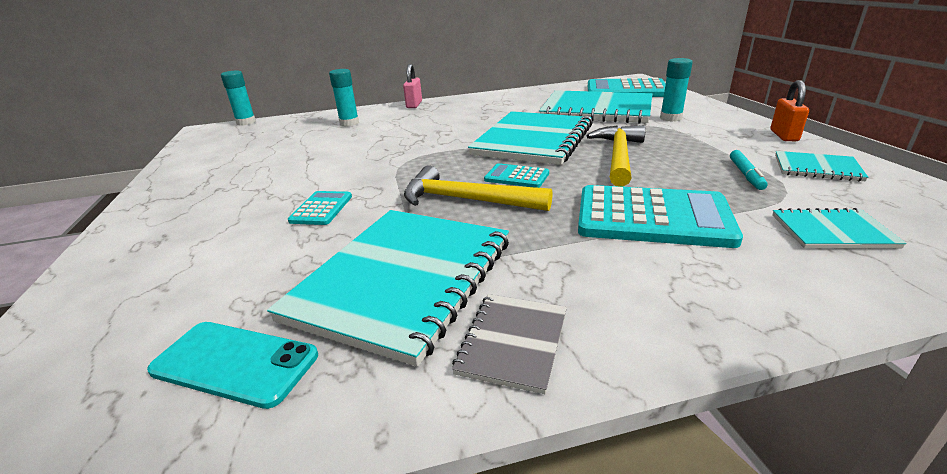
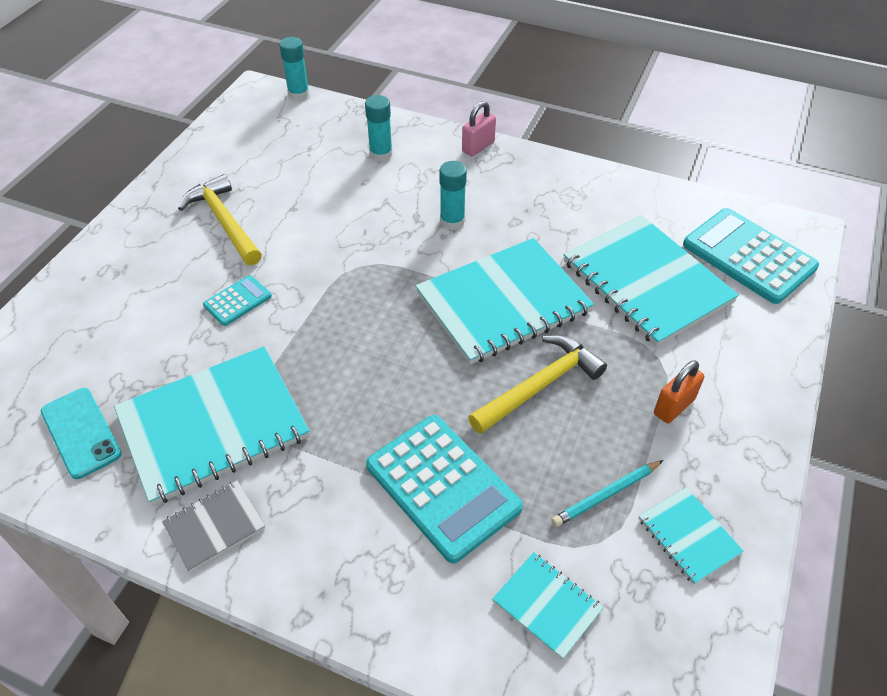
camera: 35 degrees right, 20 degrees up
(466, 200) = (342, 362): yellow hammer -> yellow hammer (224, 221)
(516, 177) = (415, 355): turquoise calculator -> none
(670, 118) = (698, 353): turquoise glue stick -> turquoise glue stick (452, 221)
(746, 175) = (606, 495): turquoise marker -> turquoise pencil
(784, 135) = (759, 469): orange padlock -> orange padlock (674, 406)

